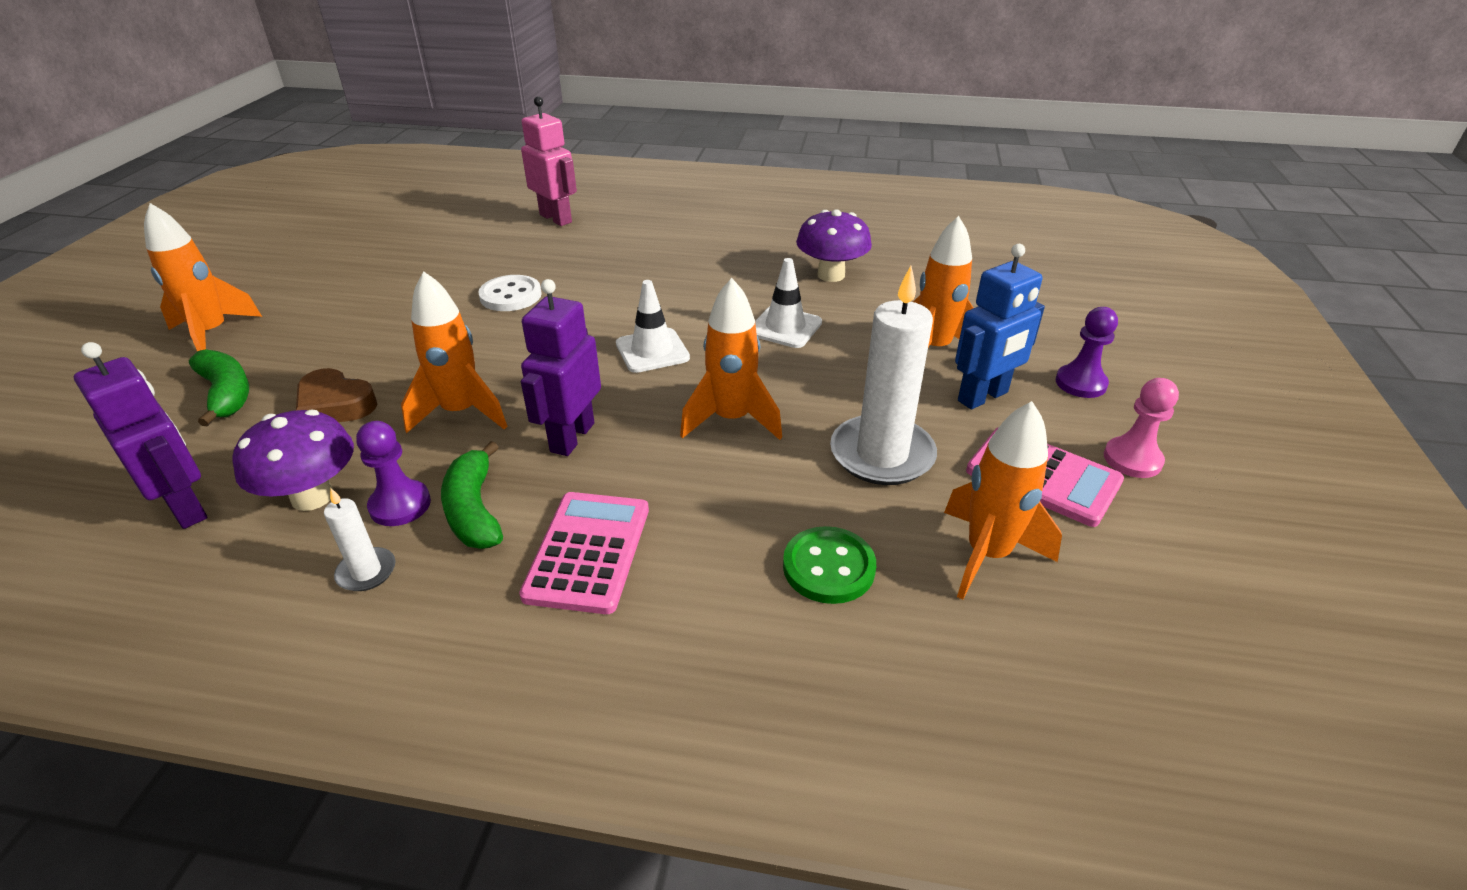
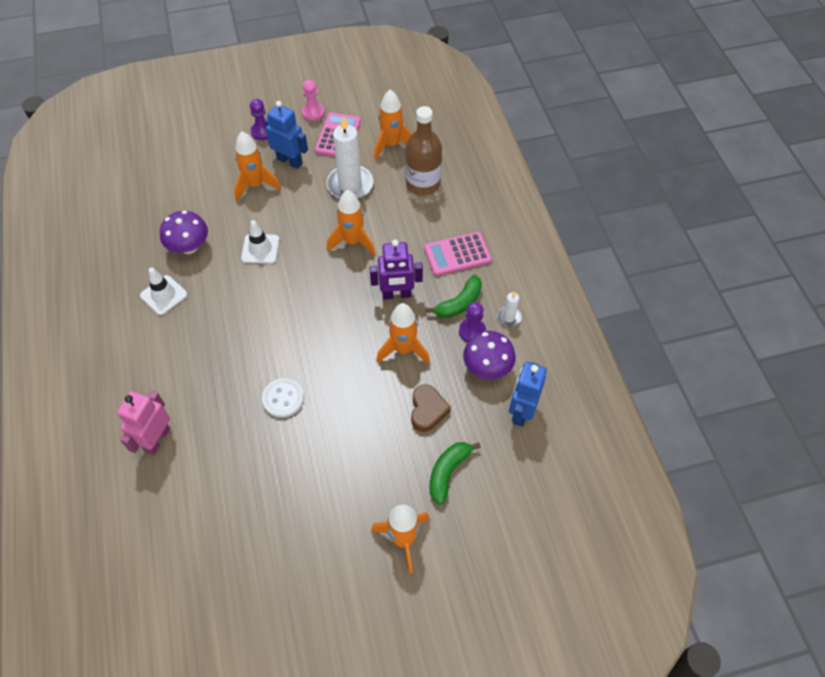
camera: 115 degrees left, 20 degrees up
(186, 507) = (521, 411): purple robot -> blue robot
(652, 351) = (310, 296): white traffic cone -> white traffic cone (164, 295)
(828, 567) = (423, 184): green button -> brown bottle

